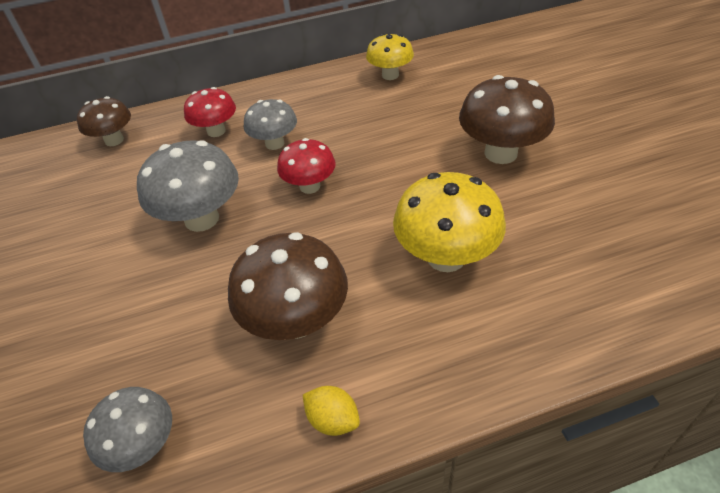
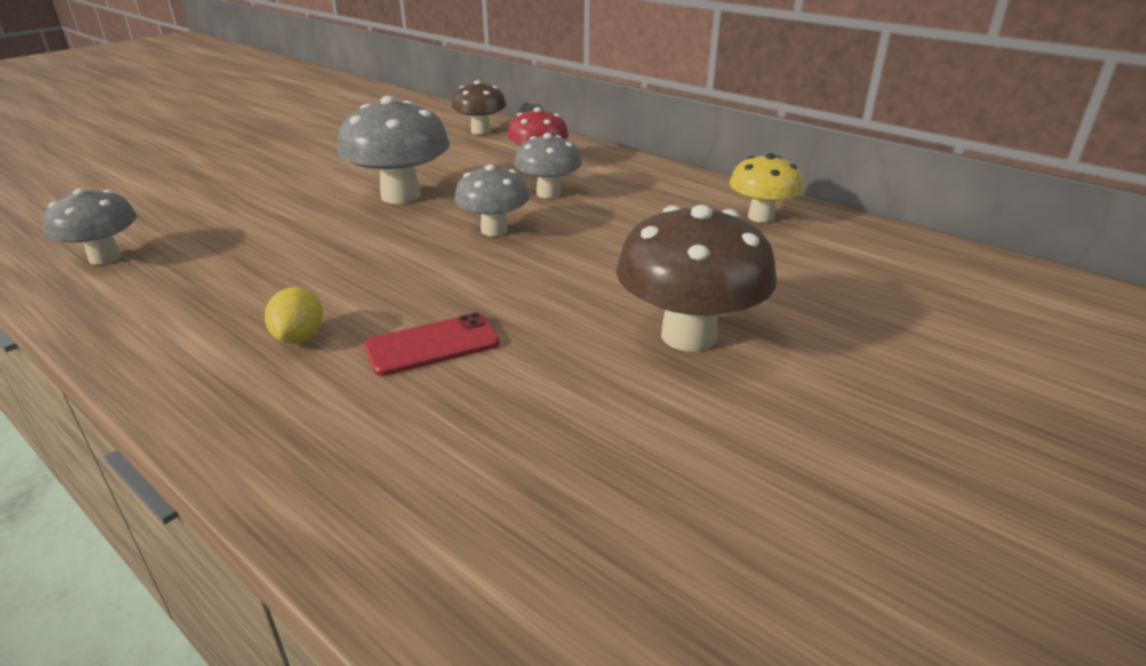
camera: 55 degrees right, 15 degrees down
(296, 321) = (279, 281): brown mushroom -> none
(310, 186) = (494, 230): red mushroom -> grey mushroom
(333, 420) = (143, 339): yellow lemon -> yellow lemon (300, 337)
(446, 257) = (432, 345): yellow mushroom -> red phone

